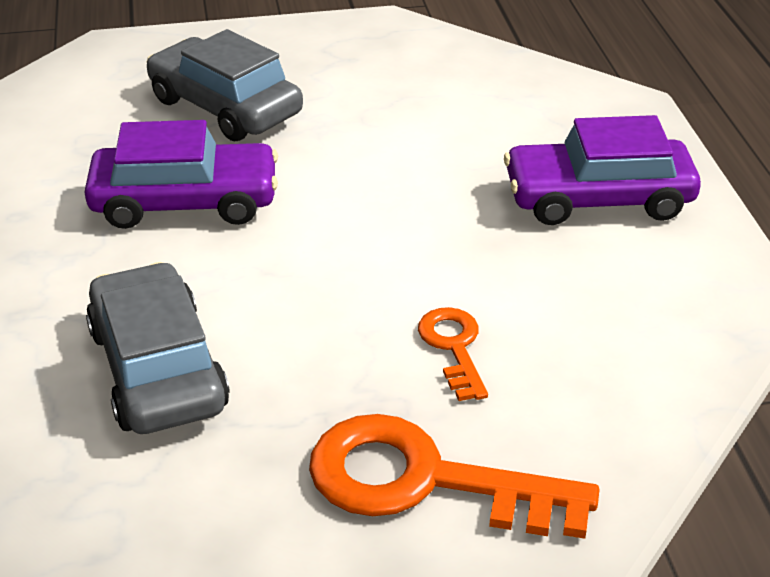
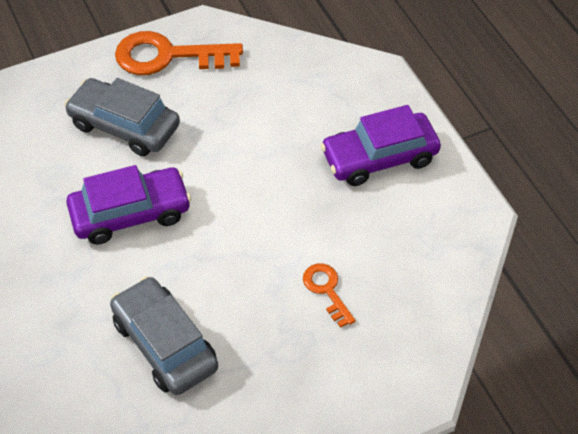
camera: 15 degrees left, 15 degrees up
(425, 481) = (337, 384): orange key -> orange key (167, 56)

